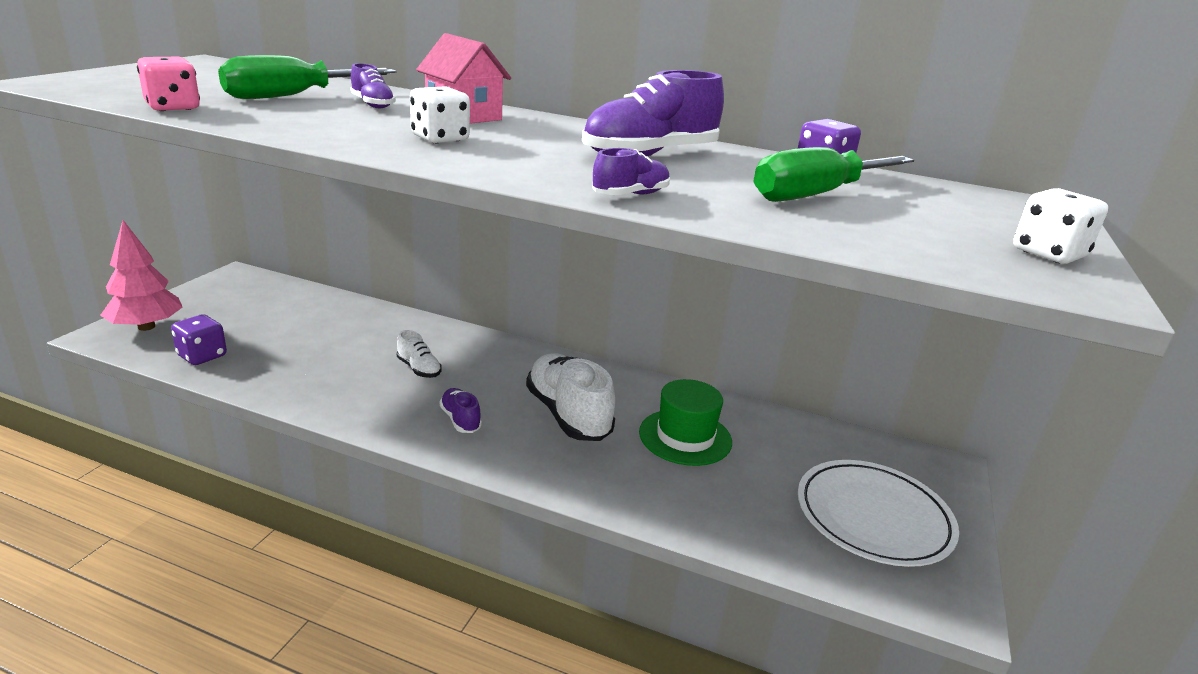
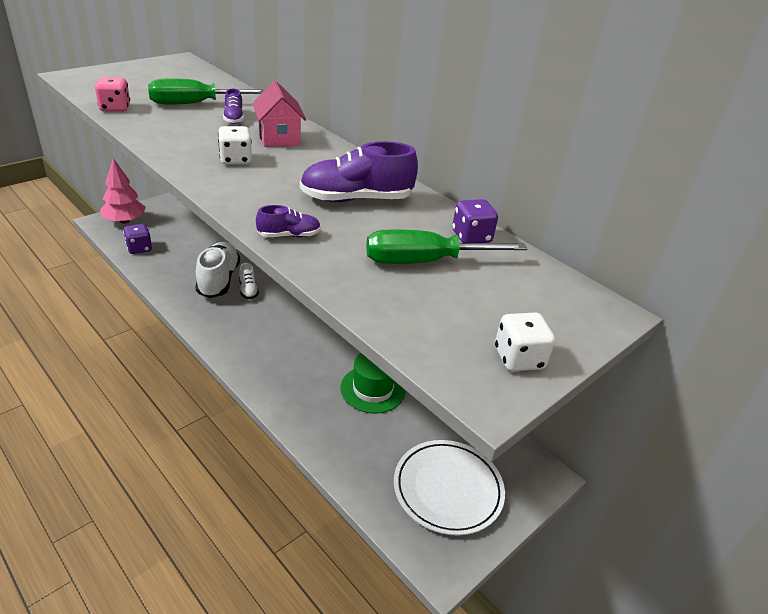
camera: 25 degrees right, 10 degrees up
(460, 420) = (244, 332): purple shoe -> none
(568, 415) = (311, 349): white shoe -> white shoe (218, 280)

